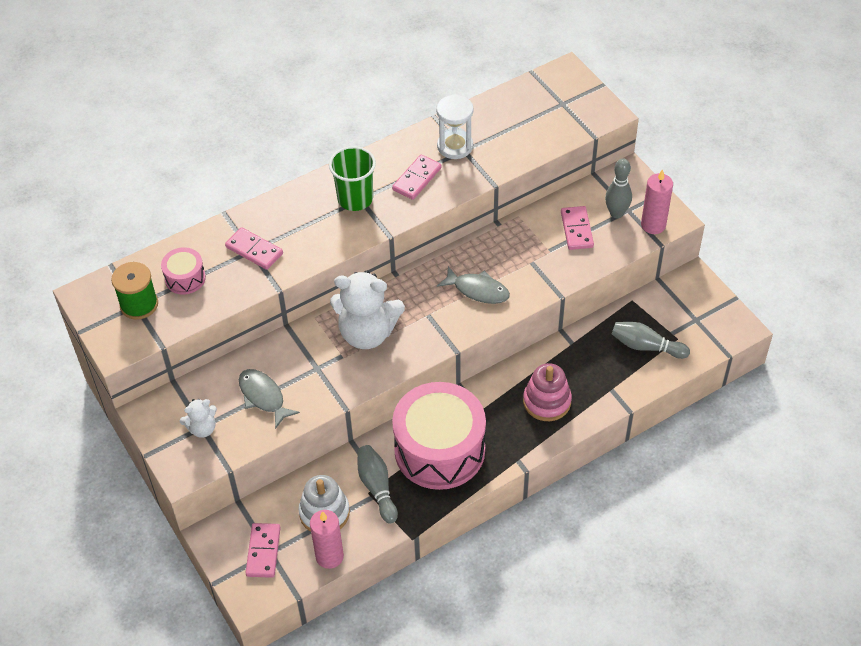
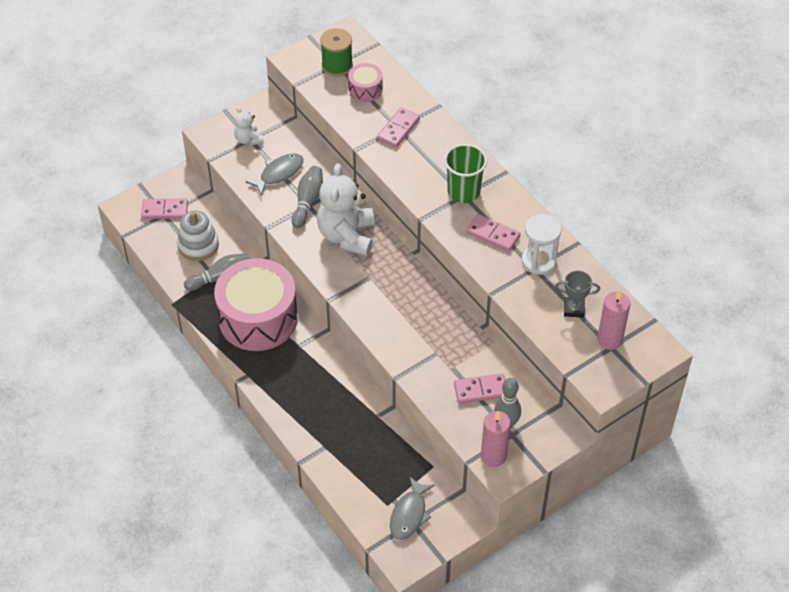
camera: 85 degrees right, 0 degrees up
(329, 556) = (158, 251): pink candle -> pink candle (609, 339)
(478, 290) = (399, 313): grey fish -> grey fish (409, 514)
(516, 125) = (574, 309): none -> grey trophy
(547, 401) = (310, 396): pink stacking toy -> none
(646, 346) = (376, 477): grey bowling pin -> grey bowling pin (308, 201)

